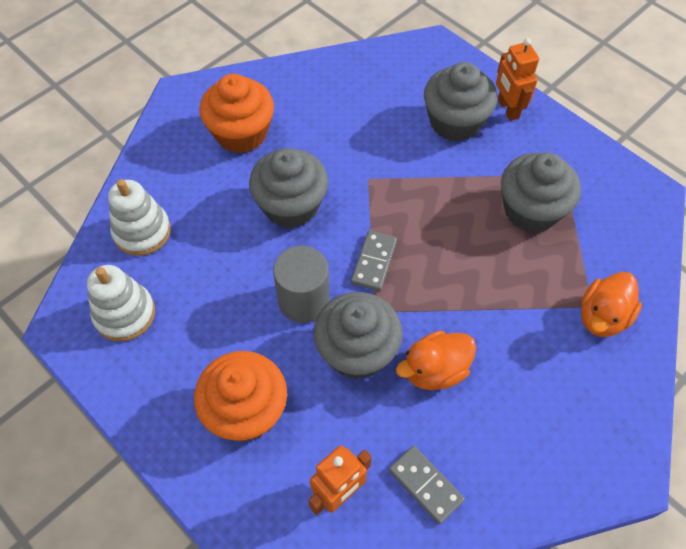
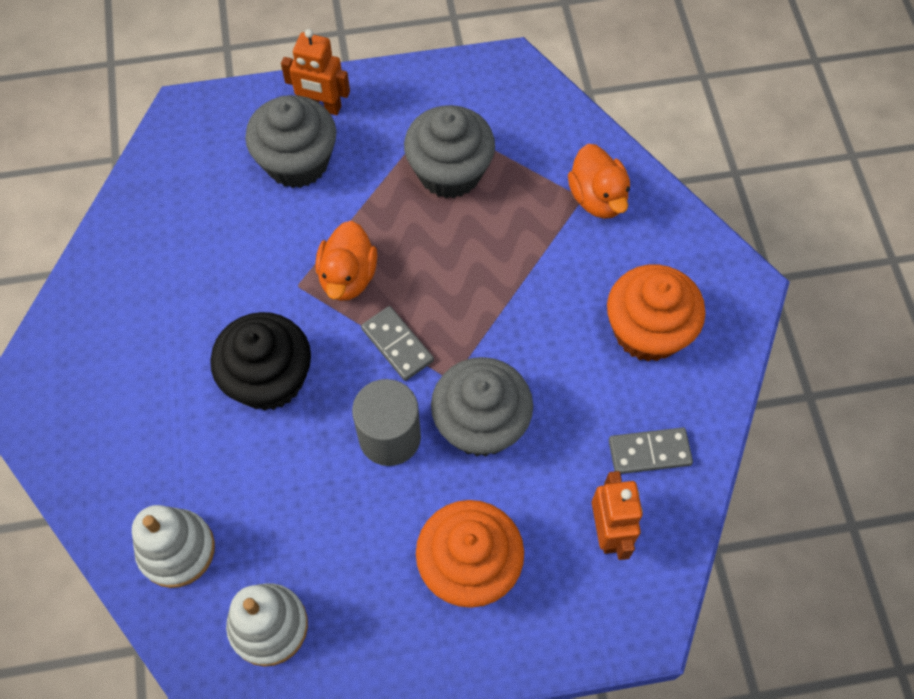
camera: 55 degrees left, 5 degrees up
(241, 133) = (132, 370): orange cupcake -> orange cupcake (647, 331)
(291, 206) = (269, 379): grey cupcake -> black cupcake
(435, 370) = (549, 369): orange duck -> orange duck (348, 277)

